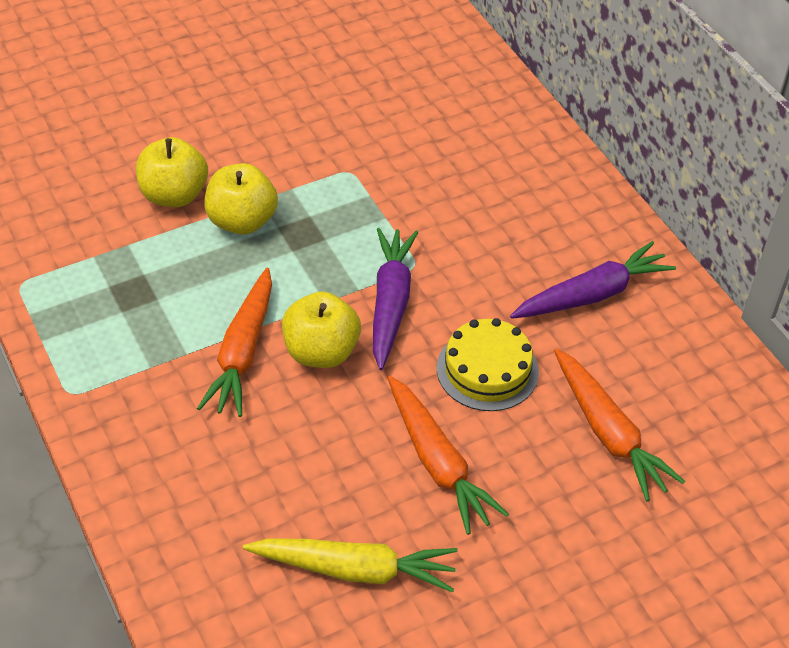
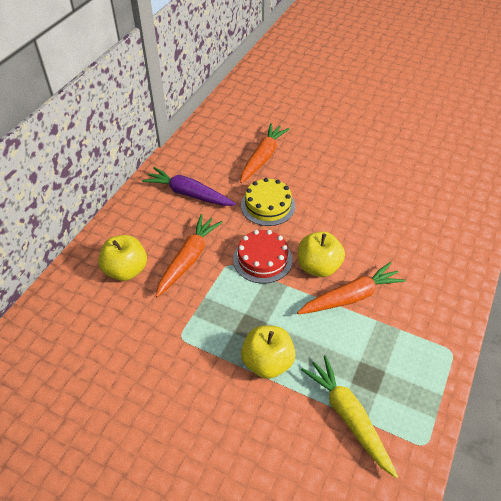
camera: 125 degrees left, 0 degrees up
(174, 195) = (279, 417): yellow apple -> yellow apple (126, 270)
(355, 569) = (403, 193): yellow carrot -> yellow carrot (348, 417)
(390, 303) = (262, 259): purple carrot -> red cake
(438, 463) = (331, 196): orange carrot -> orange carrot (188, 259)

